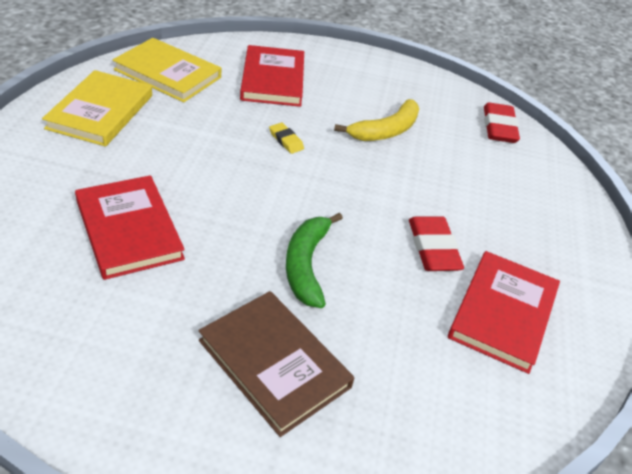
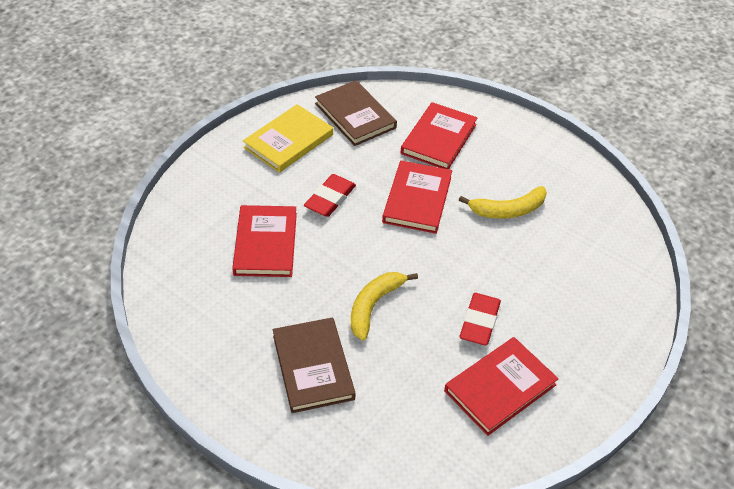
camera: 30 degrees right, 5 degrees up
(168, 73) = (355, 115): yellow book -> brown book
(286, 140) = (417, 199): yellow eraser -> red book
(306, 265) = (374, 306): green banana -> yellow banana
(499, 127) = (617, 231): red eraser -> red eraser (330, 199)

